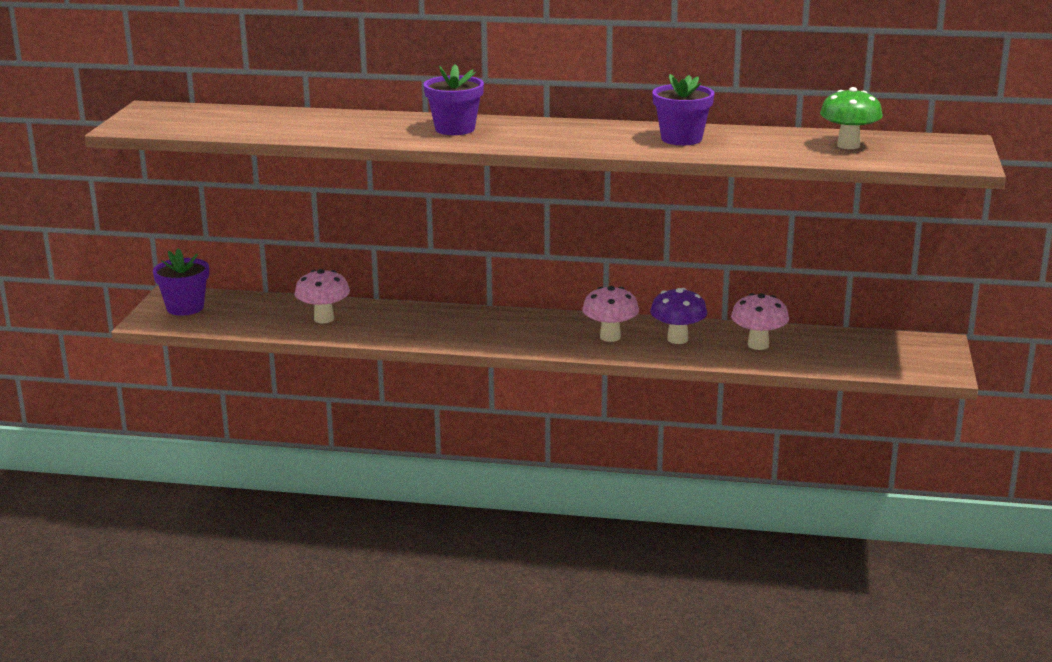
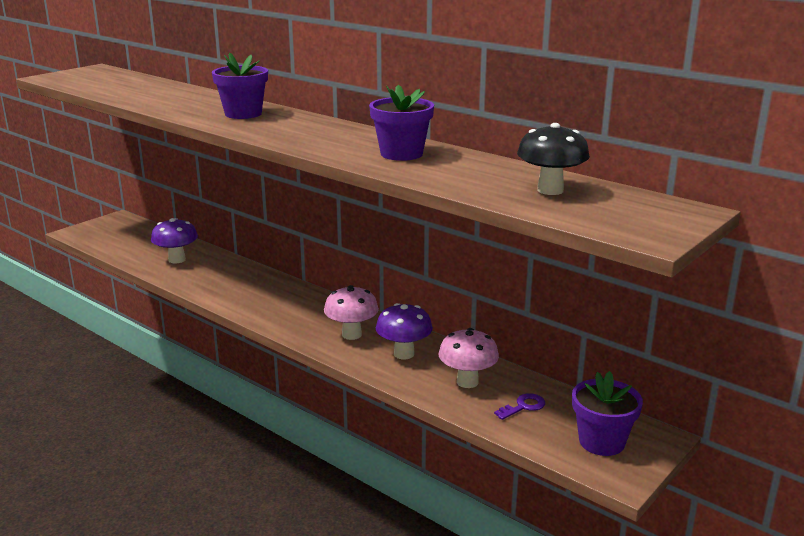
camera: 30 degrees right, 0 degrees up
(185, 308) = (111, 228): purple flower pot -> purple flower pot (601, 442)
(324, 319) = (177, 260): pink mushroom -> purple mushroom
(823, 349) = (523, 406): none -> purple key
(848, 145) = (550, 190): green mushroom -> black mushroom

